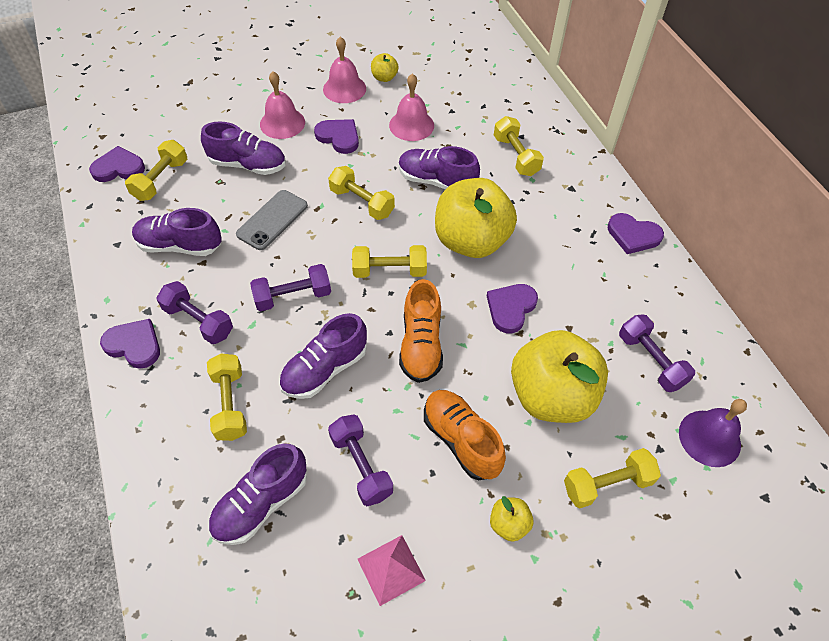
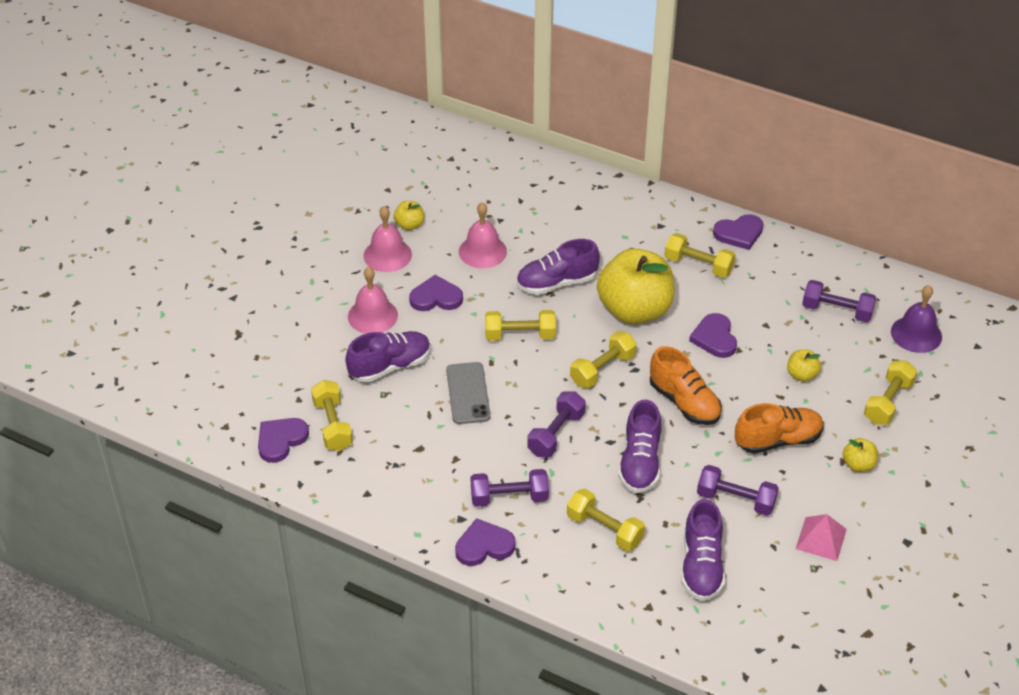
camera: 40 degrees left, 10 degrees down
(180, 245) = (420, 460): purple shoe -> none
(461, 440) = (778, 440): orange shoe -> orange shoe turned 150 degrees clockwise
(516, 156) = (592, 226): yellow dumbbell -> yellow dumbbell (698, 265)
(551, 396) = (801, 375): yellow apple -> yellow apple, size x0.42

